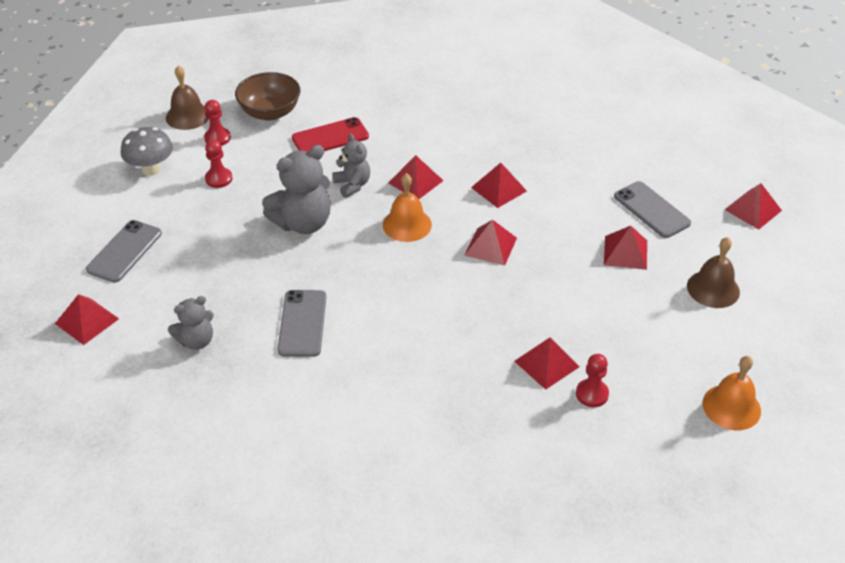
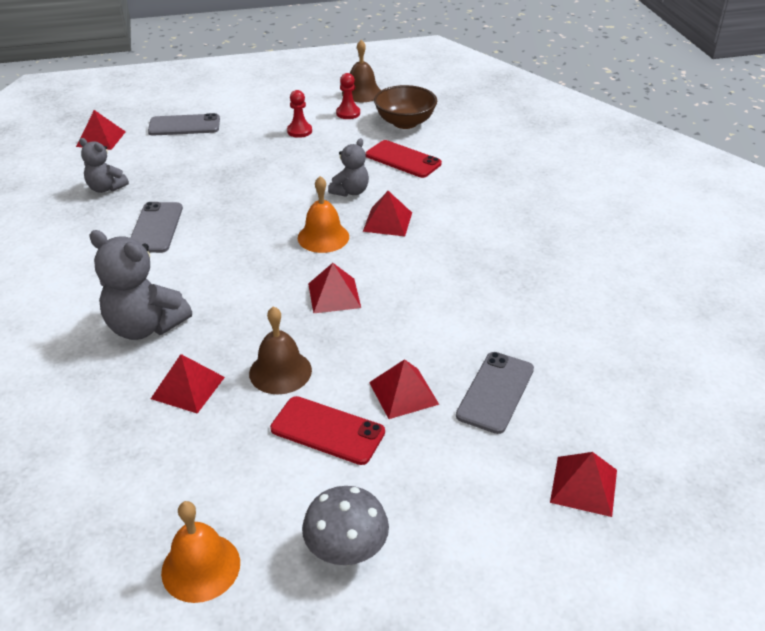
camera: 60 degrees right, 5 degrees down
(151, 169) = (284, 102): grey mushroom -> grey mushroom (346, 551)
(302, 323) = (156, 228): grey phone -> grey phone turned 60 degrees counterclockwise
(303, 223) = (279, 185): grey teddy bear -> grey teddy bear (145, 326)
(499, 189) = (424, 272): red pyramid -> none
(592, 394) = (161, 435): red pawn -> none
(640, 303) = (327, 430): none -> red phone
(713, 289) = (399, 489): brown bell -> brown bell (280, 371)

